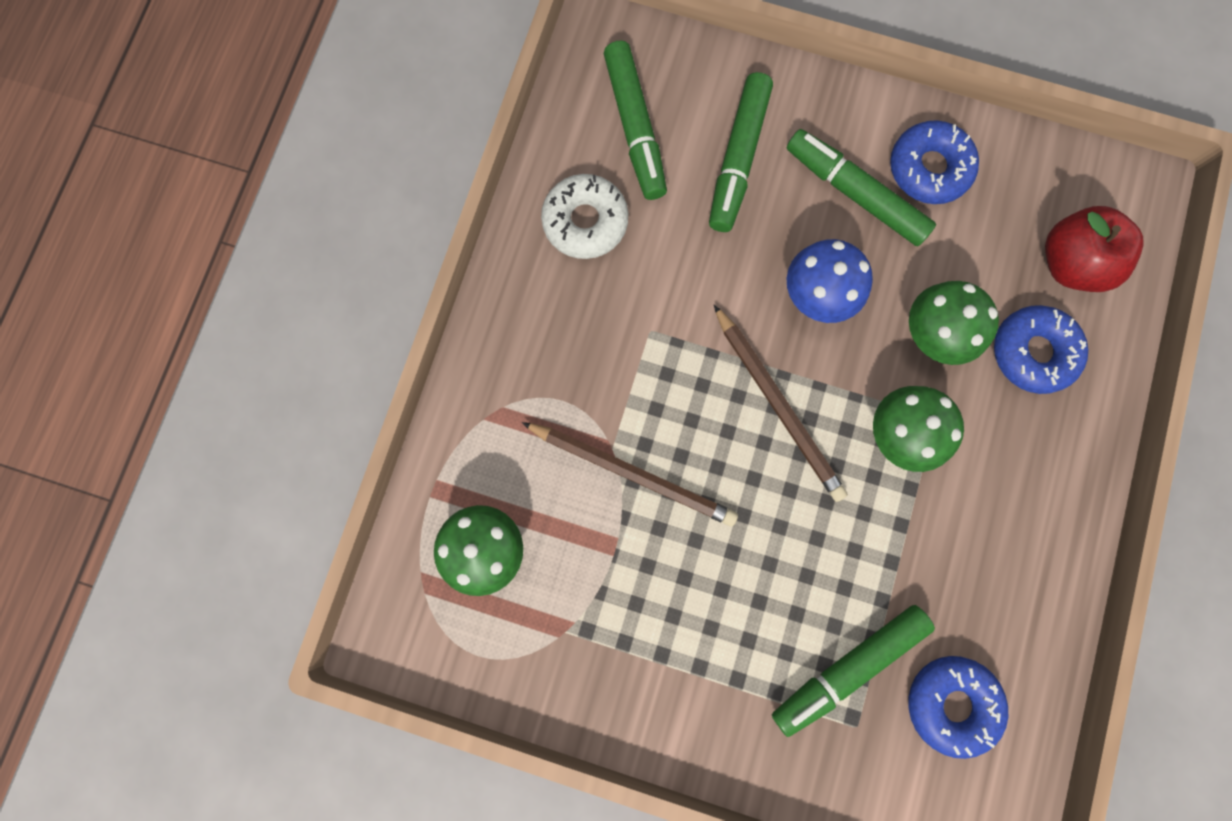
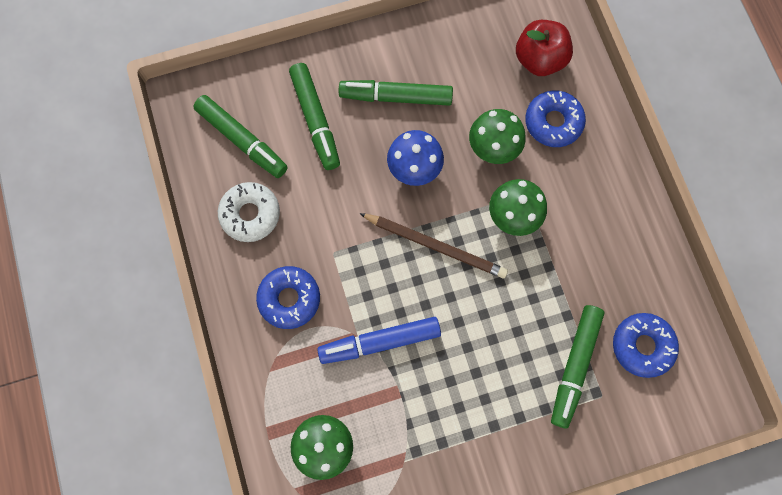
camera: 35 degrees left, 5 degrees down
(633, 473) = (379, 342): brown pencil -> blue marker
(928, 168) = (427, 56): blue donut -> blue donut (289, 299)

